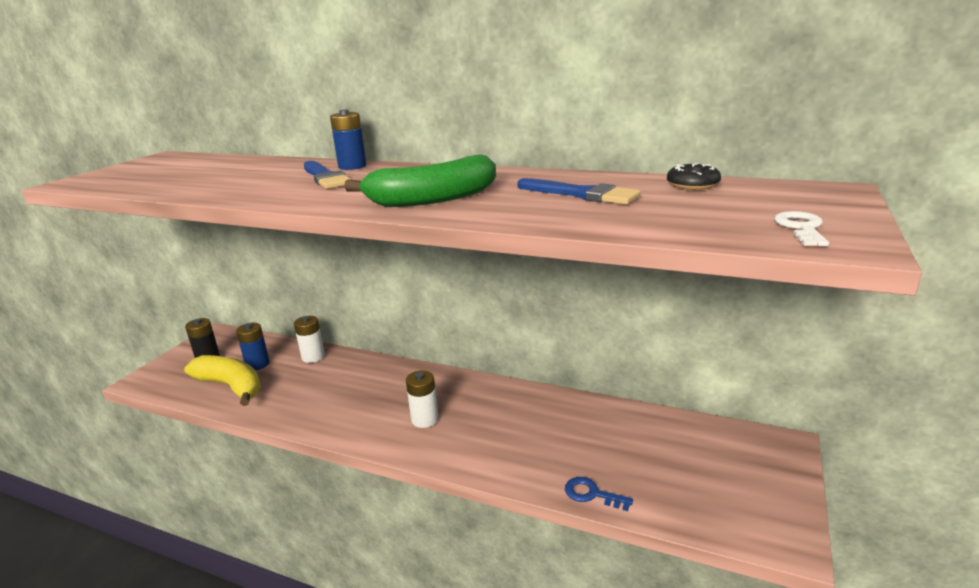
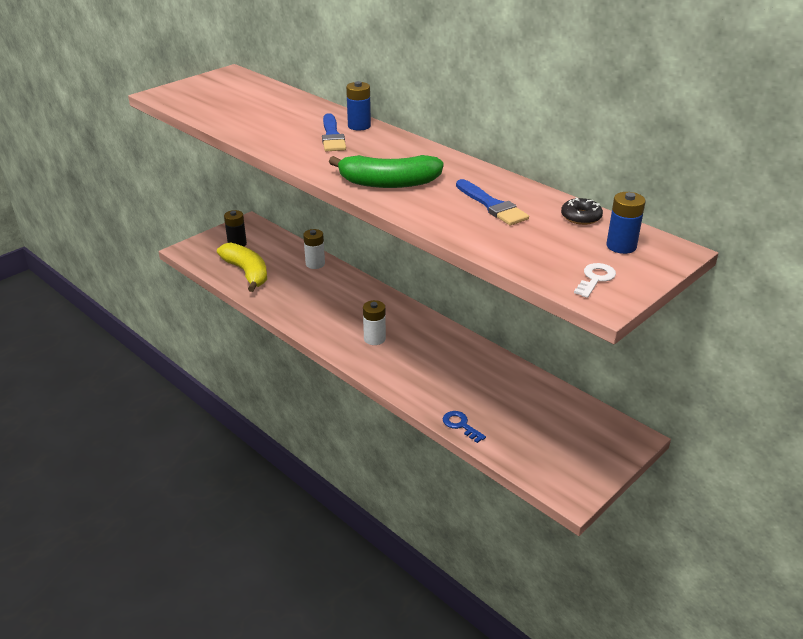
camera: 20 degrees right, 10 degrees up
(257, 364) = (271, 259): blue battery -> blue battery (621, 246)

